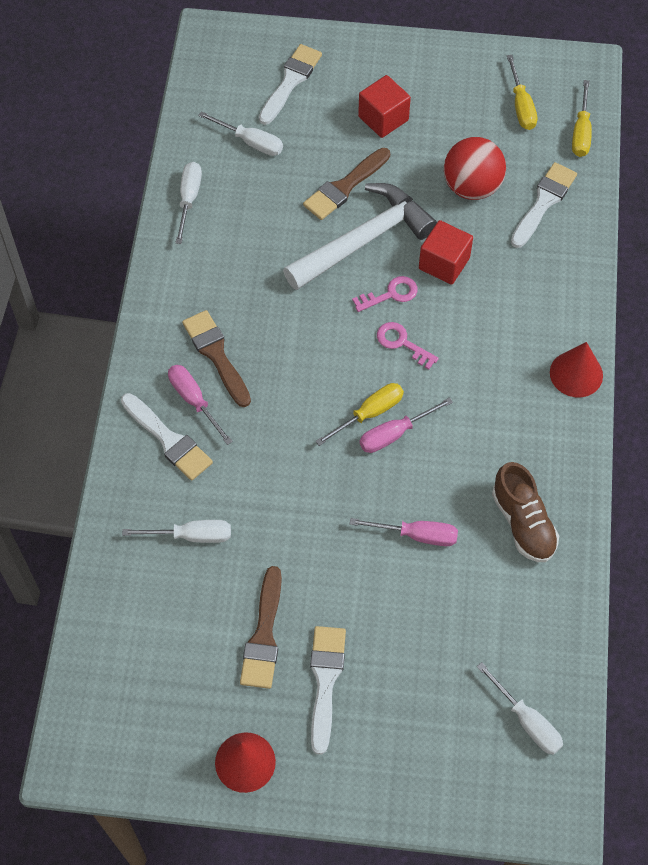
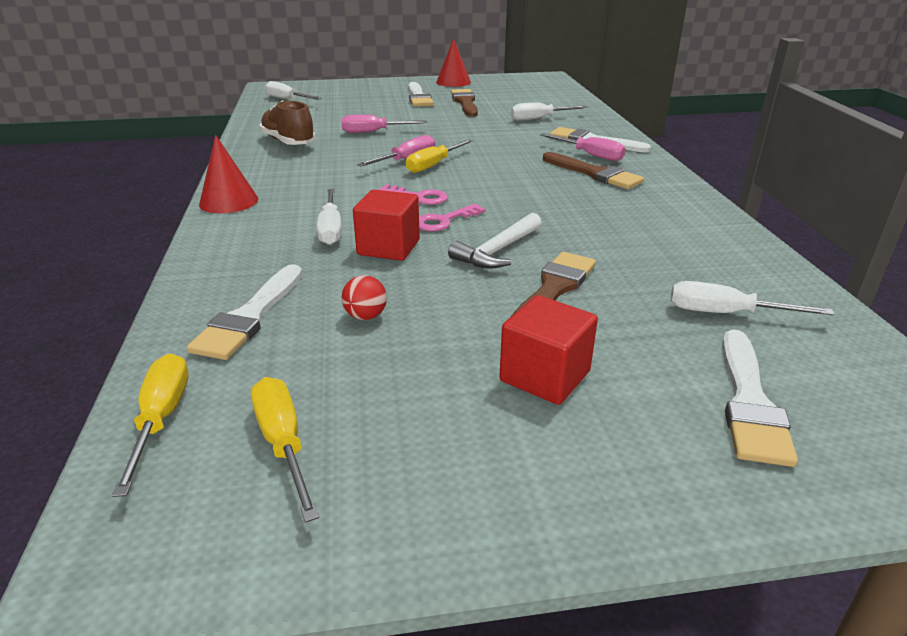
camera: 165 degrees right, 30 degrees down
(189, 199) = (739, 252): white screwdriver -> white screwdriver (331, 229)
(363, 240) = (498, 251): white hammer -> white hammer, size x0.56
(471, 187) = (366, 316): red ball -> red ball, size x0.46

